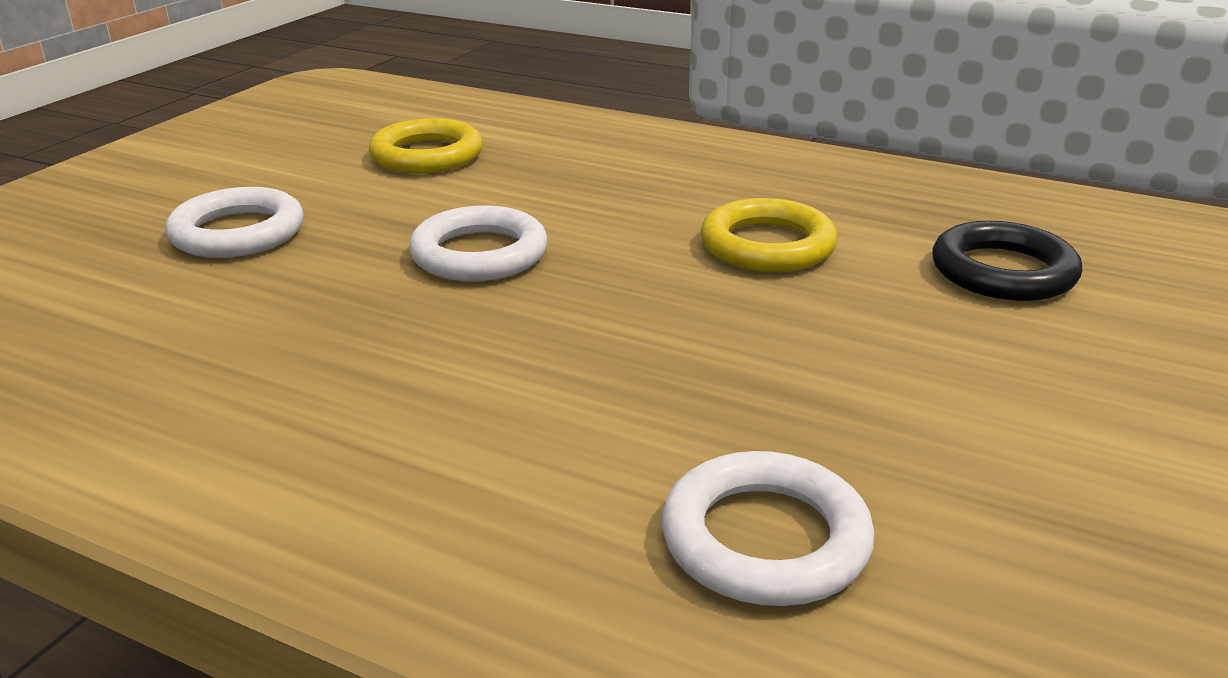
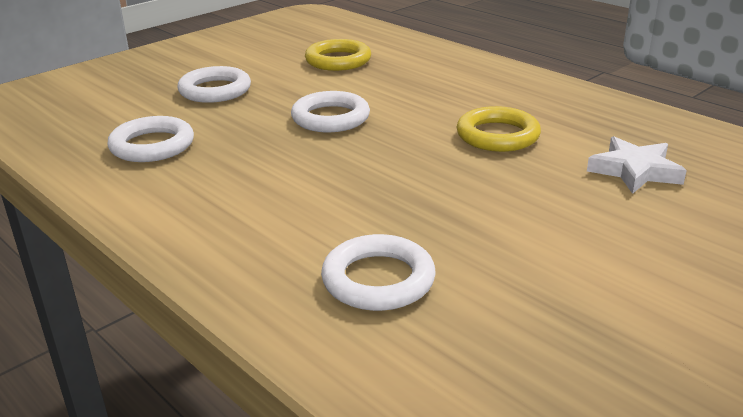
camera: 20 degrees right, 0 degrees up
(174, 354) = (152, 145): none -> white ring
(1003, 271) = (635, 171): black ring -> white star

